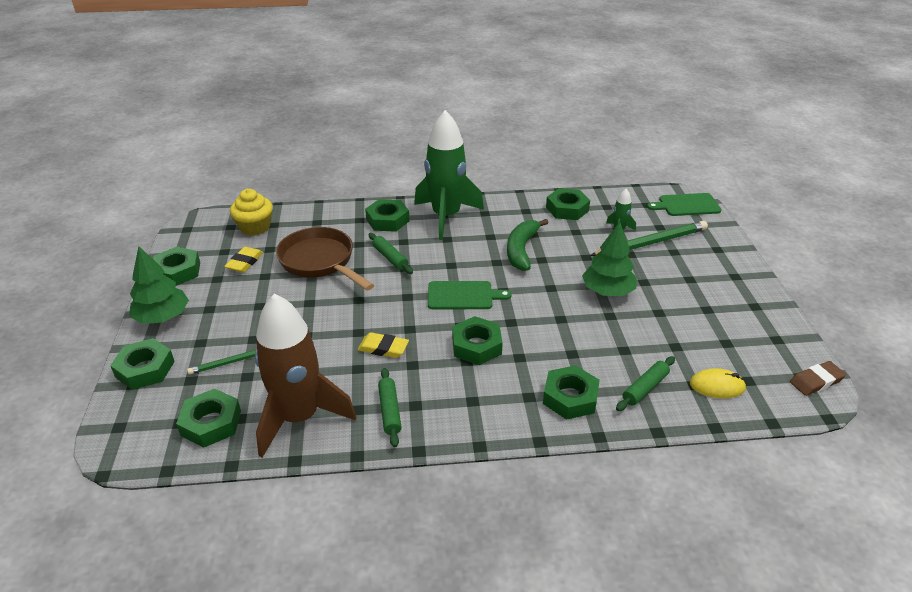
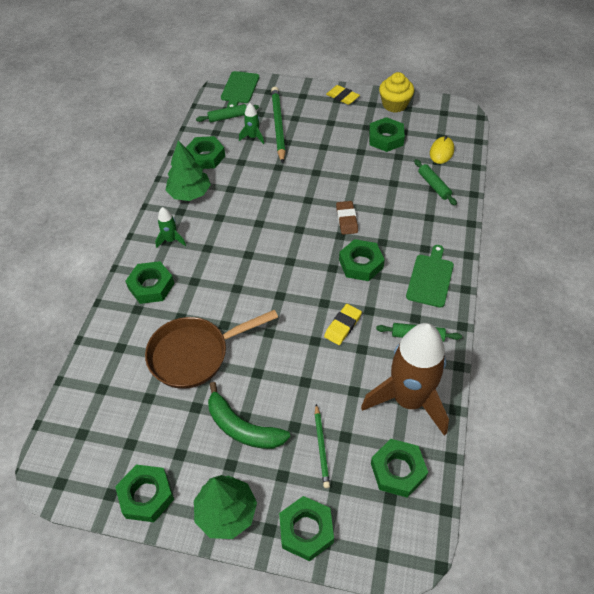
camera: 70 degrees left, 15 degrees up
(245, 262) = (162, 424): yellow eraser -> yellow eraser (342, 97)
(255, 227) = (97, 408): yellow cupcake -> yellow cupcake (394, 104)
(390, 258) = (216, 296): green rolling pin -> green rolling pin (228, 117)
(446, 217) = (171, 240): green rocket -> green rocket, size x0.42
(463, 296) = (295, 257): green cutting board -> green cutting board (430, 278)
(521, 250) = (249, 202): green banana -> green banana (242, 427)
(570, 397) = (432, 226): green nut -> green nut (386, 138)
(607, 291) = (326, 169): green tree -> green tree (189, 193)
(816, 381) = (449, 108): brown eraser -> brown eraser (346, 220)

